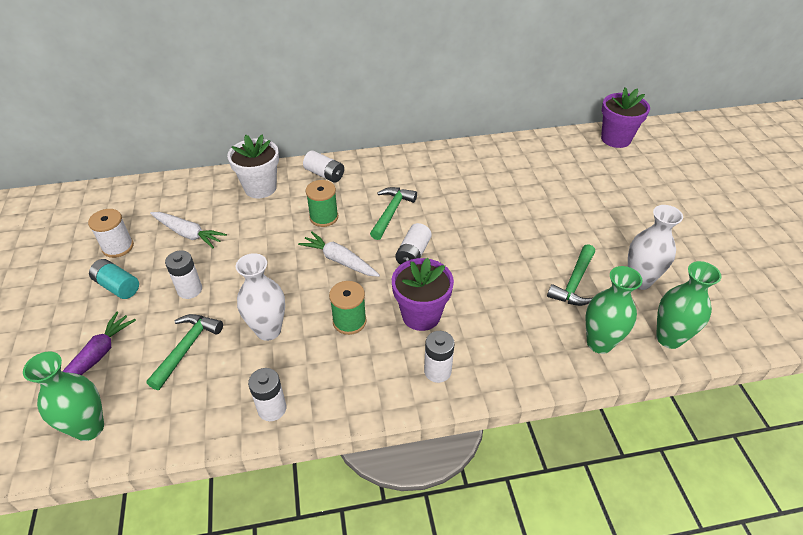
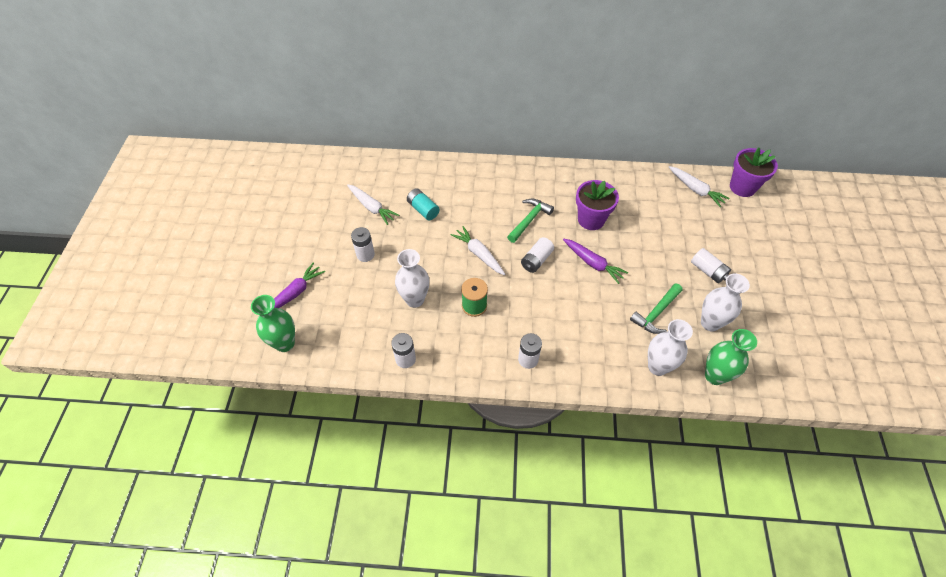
camera: 15 degrees right, 10 degrees up
(117, 286) = (316, 241): turquoise battery -> turquoise battery (423, 209)
(118, 247) = (320, 208): white spool -> none
(187, 348) = (356, 300): green hammer -> none
(260, 188) = (432, 177): white flower pot -> none
(324, 174) = (485, 174): white battery -> white battery (708, 271)
(324, 217) = (475, 214): green spool -> none
(421, 315) = (528, 313): purple flower pot -> purple flower pot (591, 219)
(482, 244) = (593, 263): none -> purple carrot
(568, 149) = (695, 190): none -> white carrot
(599, 343) = (657, 367): green vase -> white vase

